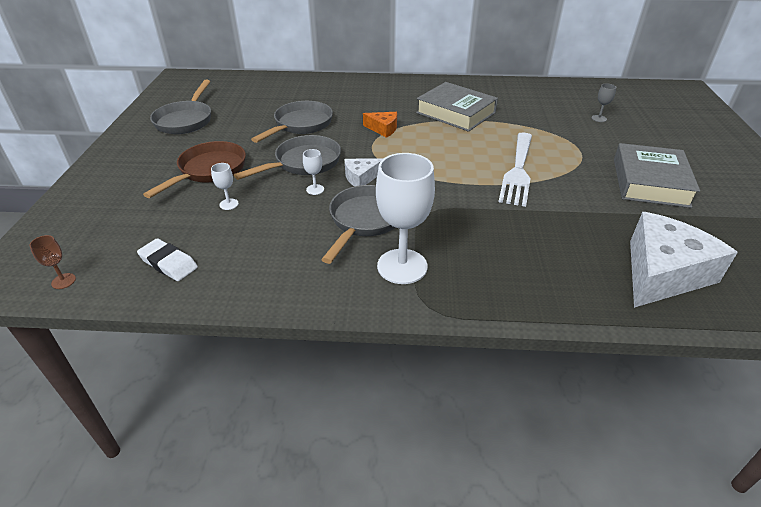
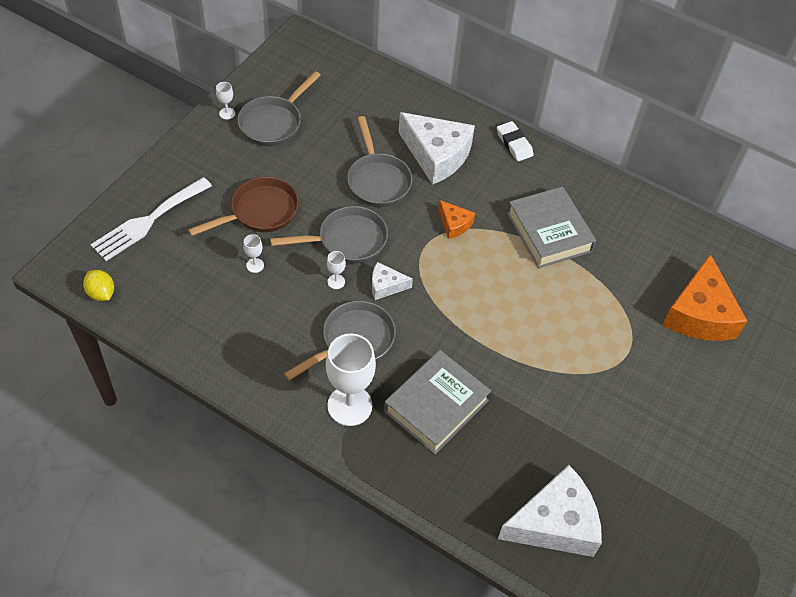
camera: 25 degrees right, 15 degrees up
(63, 281) = (101, 293): brown goblet -> yellow lemon
(138, 126) = (227, 113): none -> white goblet
(168, 263) = (179, 312): white eraser -> white eraser (514, 144)
(300, 125) = (378, 180): grey pan -> grey pan turned 105 degrees clockwise
(335, 101) = (436, 155): none -> white cheese
(518, 171) = (538, 348): white fork -> white fork (148, 221)
(599, 118) = (699, 314): grey goblet -> orange cheese
(650, 182) = (656, 426): grey book -> grey book (436, 406)

